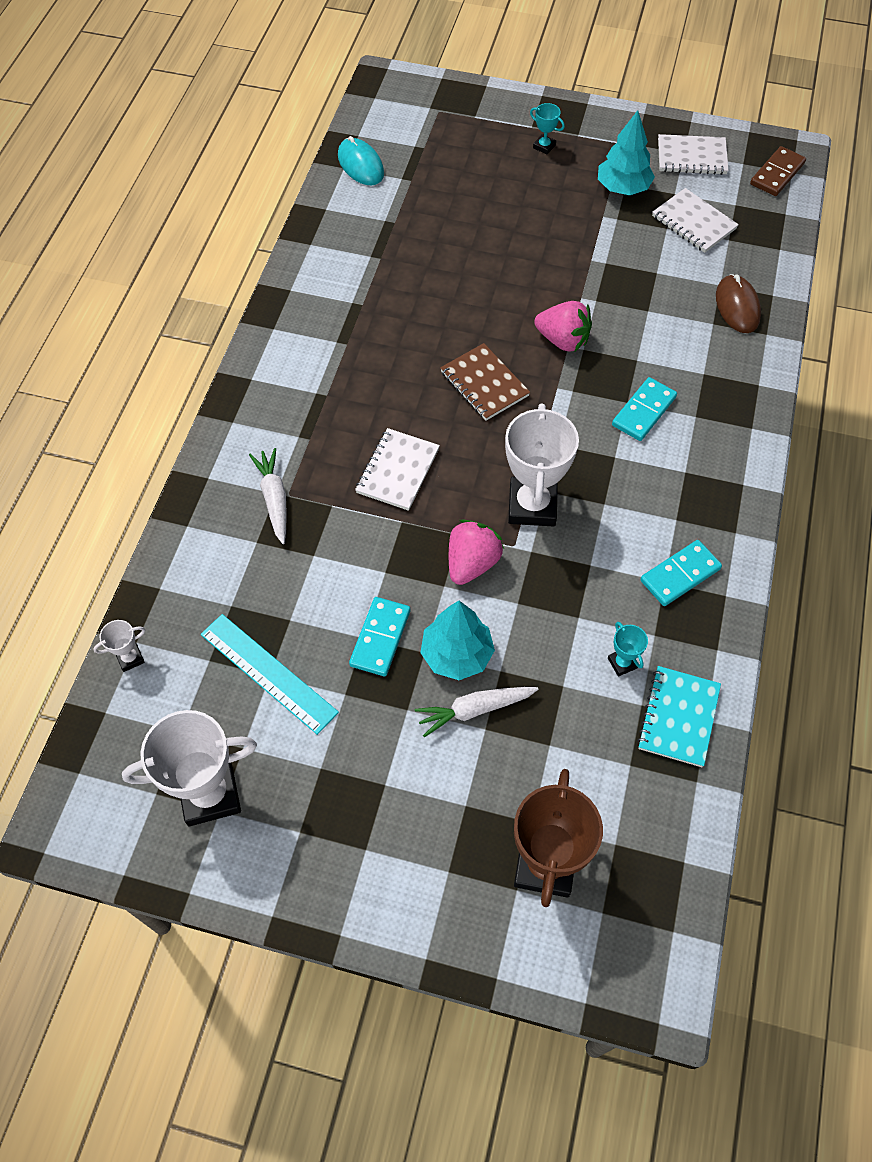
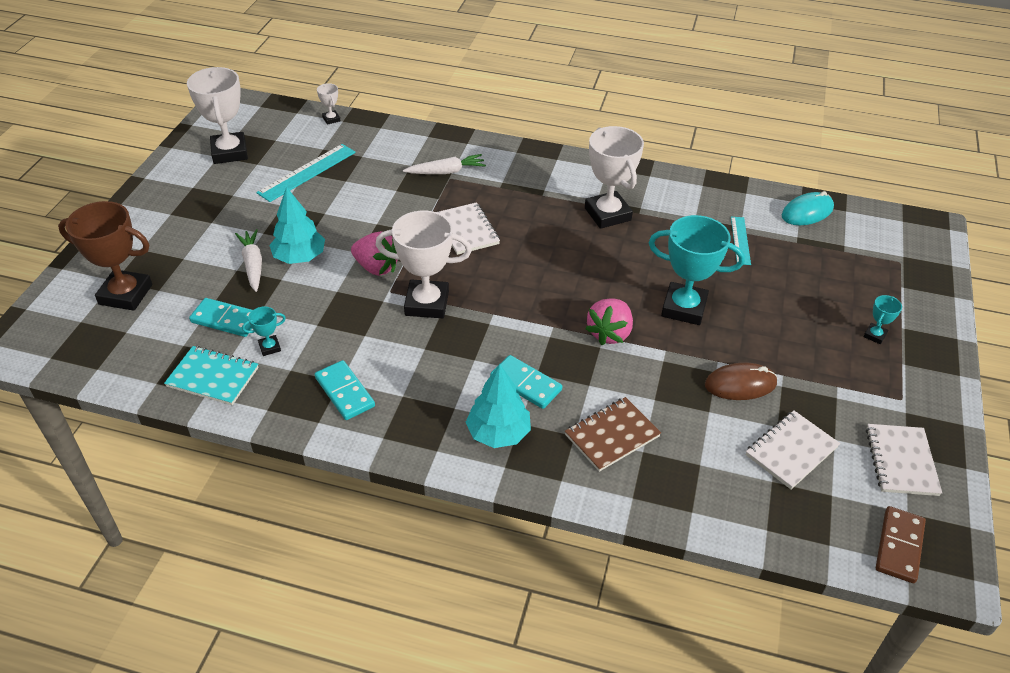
camera: 90 degrees right, 15 degrees down
(365, 333) = (607, 214): none -> white trophy
(380, 638) = (322, 220): turquoise domino -> turquoise domino (226, 319)
(397, 471) = (467, 230): white notebook -> white notebook turned 45 degrees clockwise
(409, 223) = (740, 240): none -> turquoise ruler
(484, 384) = (555, 280): brown notebook -> brown notebook (611, 435)
(519, 278) = (684, 308): none -> turquoise trophy
(623, 188) = (830, 394): turquoise tree -> turquoise tree (498, 433)
(737, 306) = (669, 475): brown mouse -> brown mouse (740, 384)
(777, 174) = (899, 546): brown domino -> brown domino turned 75 degrees clockwise

